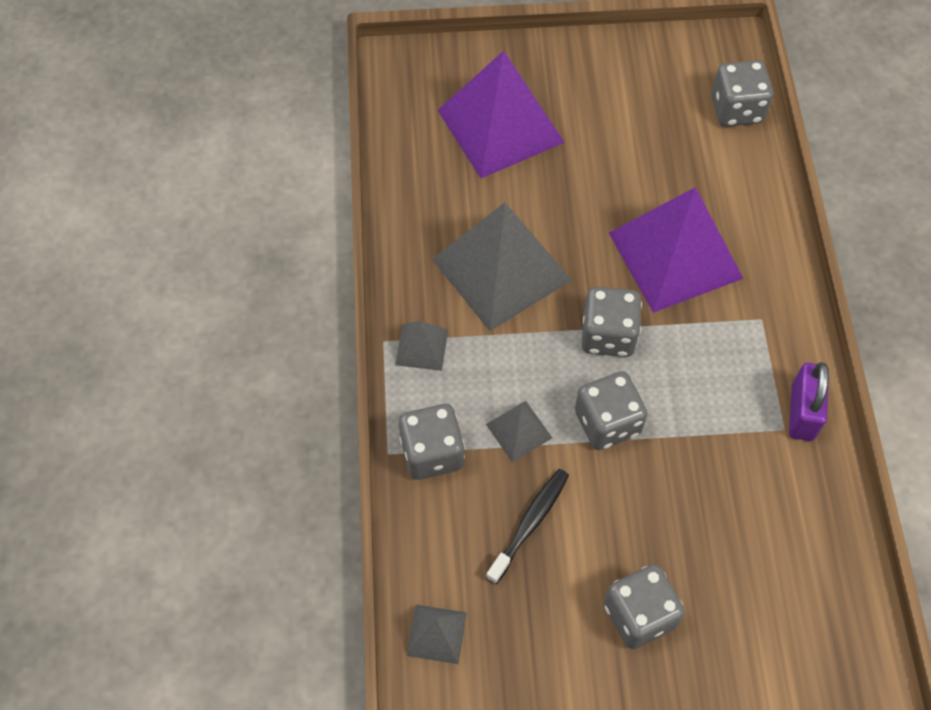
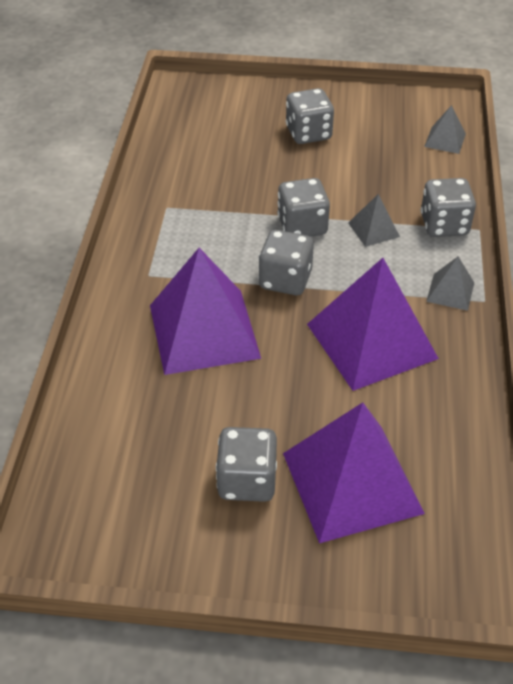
camera: 170 degrees left, 15 degrees down
(501, 269) = (372, 341): grey pyramid -> purple pyramid
(530, 523) = (373, 181): black toothbrush -> none
(736, 109) = (78, 462): grey dice -> grey dice (247, 481)
(802, 412) = (147, 214): purple padlock -> none

